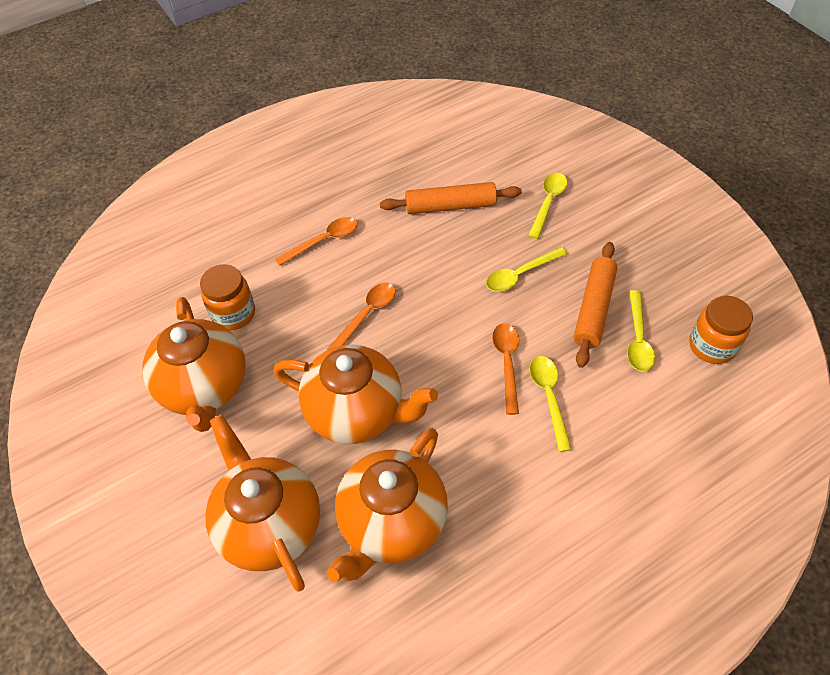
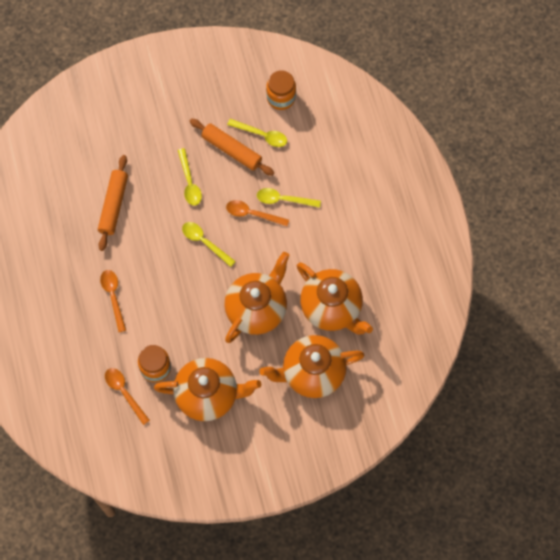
camera: 75 degrees left, 15 degrees up
(366, 315) = (187, 285): orange spoon -> orange spoon (124, 392)
(548, 203) = (135, 142): yellow spoon -> yellow spoon (204, 242)

